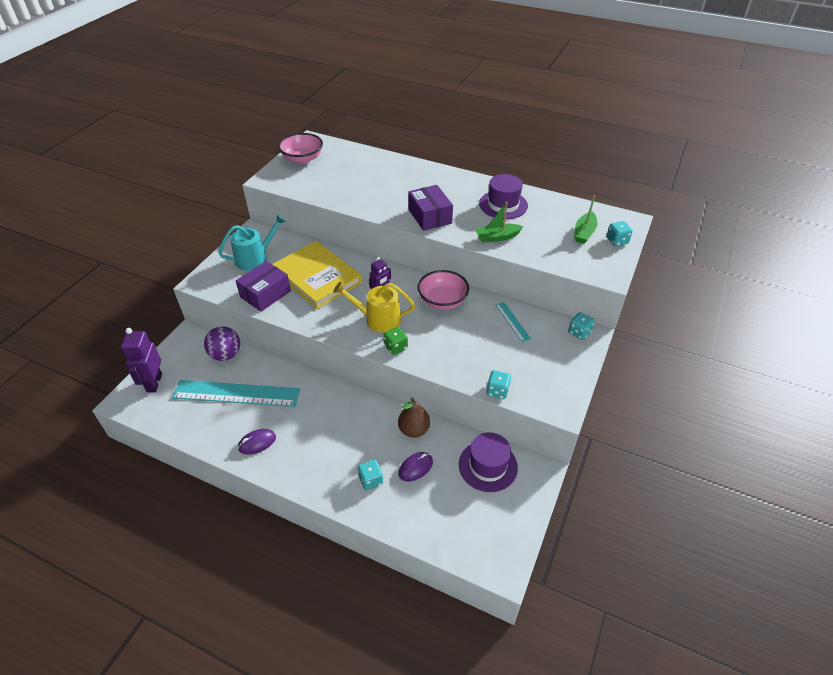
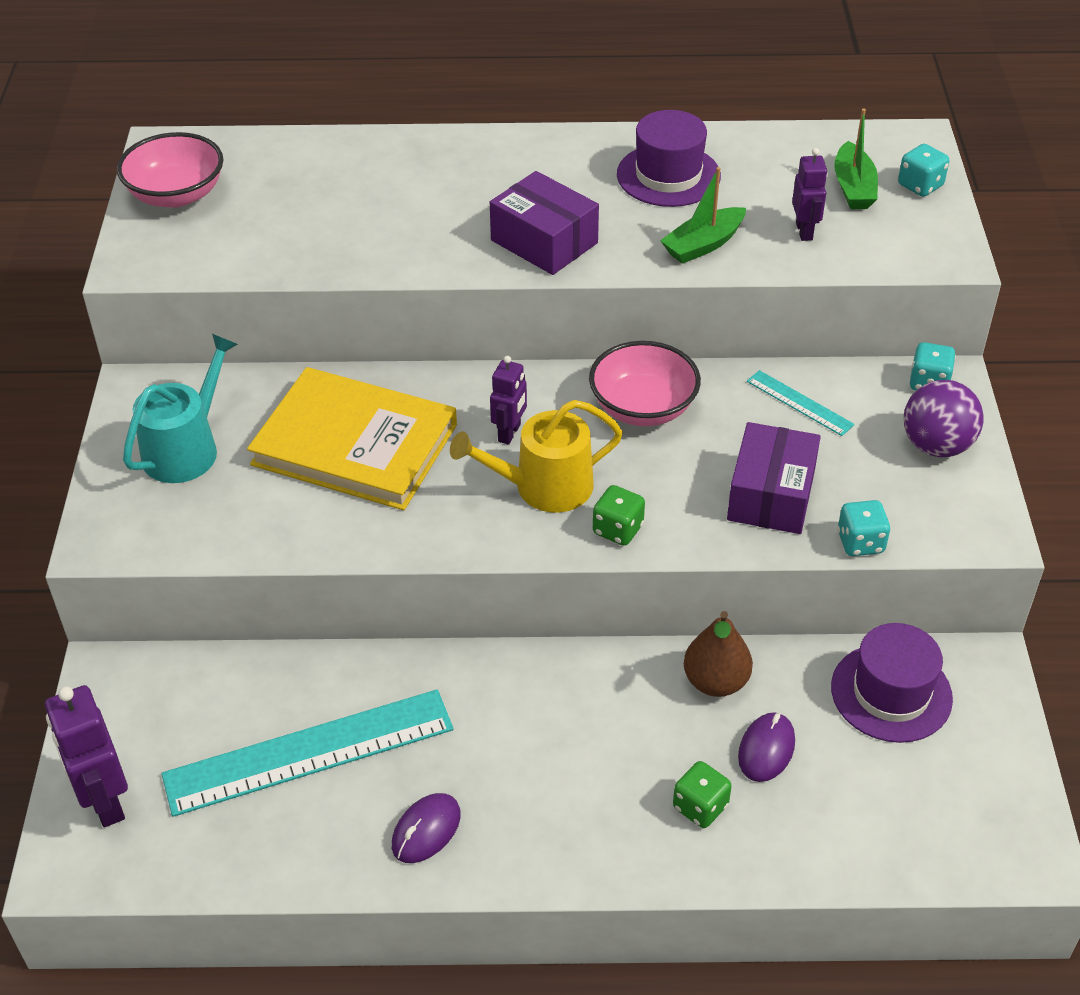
camera: 25 degrees left, 0 degrees up
(226, 355) = (225, 682): purple ball -> purple ball (936, 446)
(265, 294) = (269, 517): purple box -> purple box (771, 495)
(371, 480) = (700, 807): turquoise dice -> green dice
(547, 245) = (804, 231): none -> purple robot

